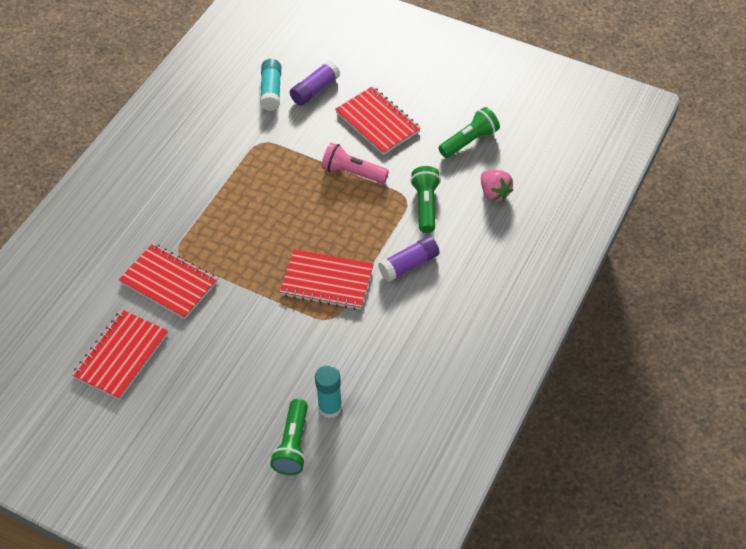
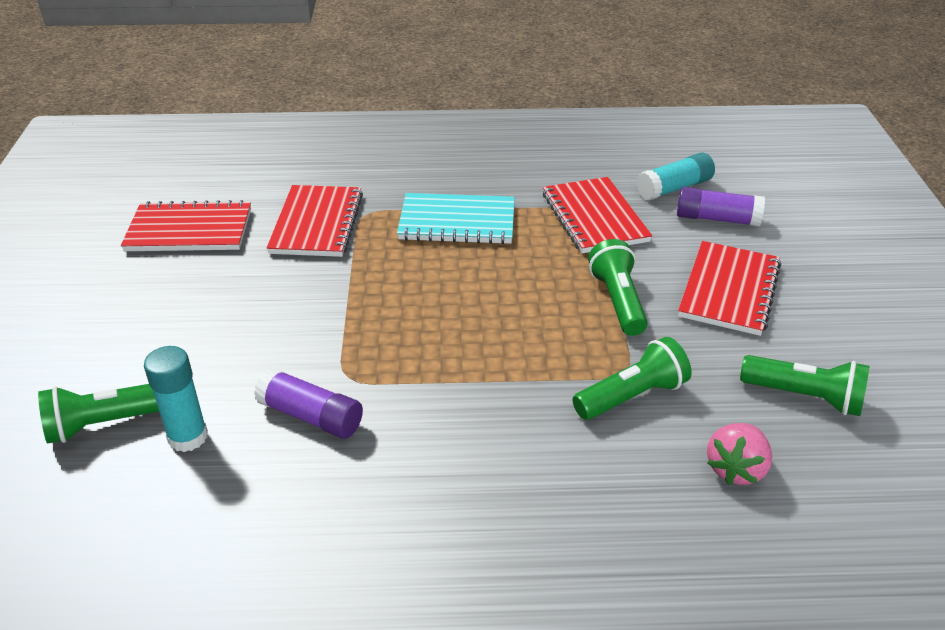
camera: 60 degrees right, 15 degrees down
(224, 210) = (457, 222): none -> turquoise notebook
(327, 281) = (410, 349): red notebook -> red notebook (594, 217)
(352, 173) = (618, 301): pink flashlight -> green flashlight
(409, 265) = (505, 421): purple glue stick -> purple glue stick (311, 416)

